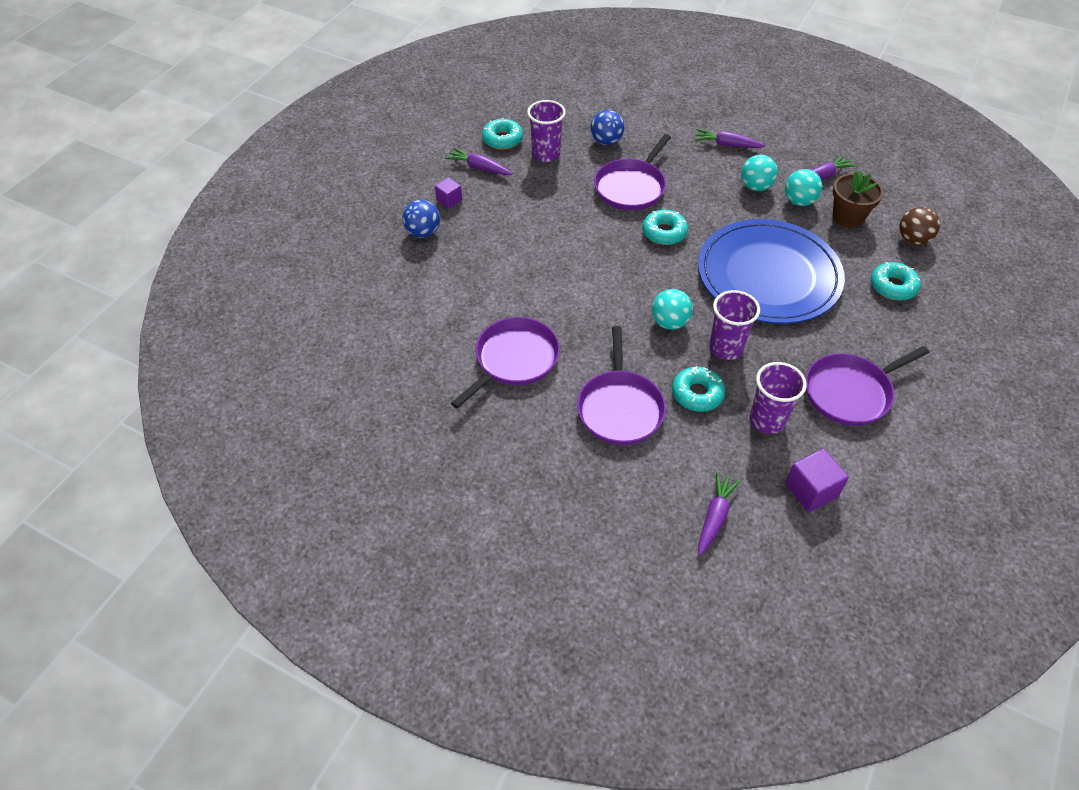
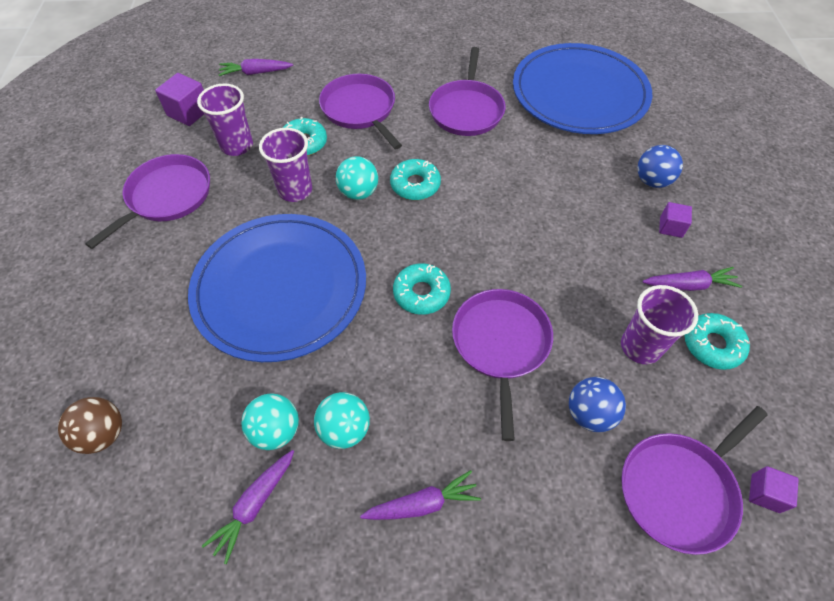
camera: 150 degrees right, 5 degrees up
(391, 329) = (579, 93): none -> blue plate
(547, 88) = (765, 493): none -> purple cube
(588, 103) = (680, 489): none -> purple pan
(714, 517) = (256, 73): purple carrot -> purple carrot turned 90 degrees clockwise
(848, 216) = (200, 434): brown flower pot -> none
(893, 286) = (130, 339): turquoise donut -> turquoise donut (415, 185)

